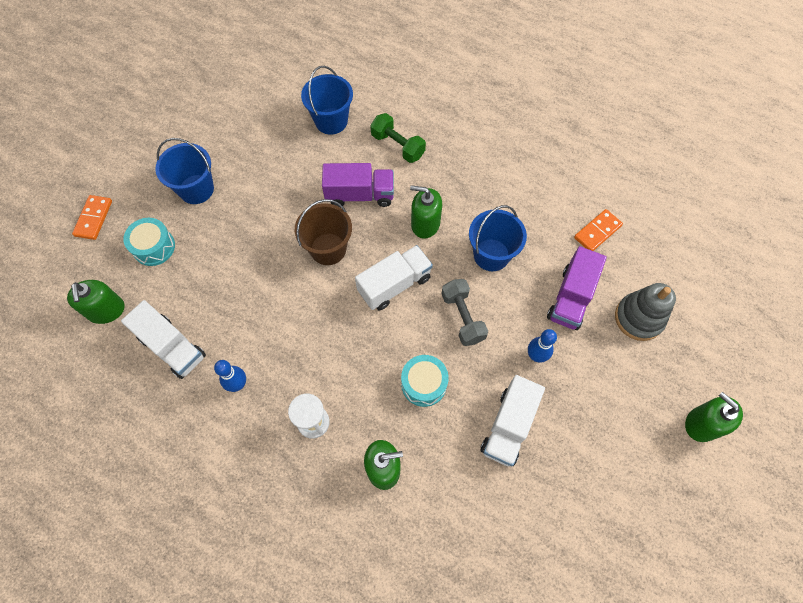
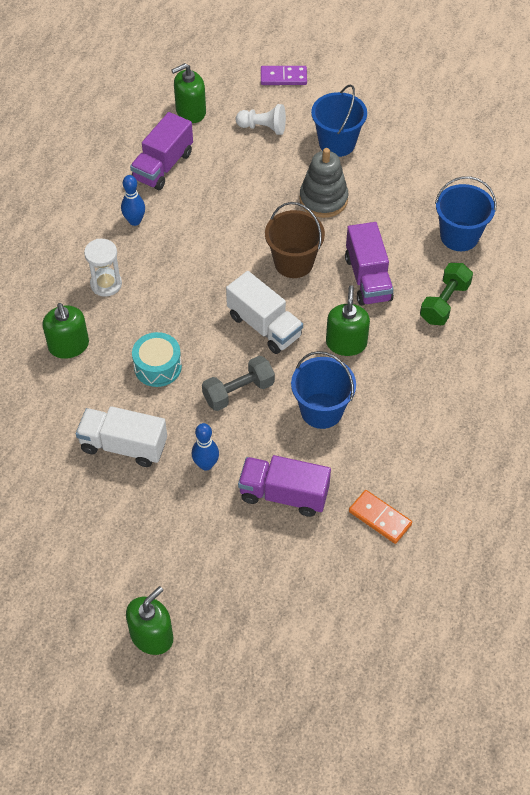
camera: 80 degrees right, 10 degrees down
(94, 218) = (283, 77): orange domino -> purple domino
(154, 247) = (263, 128): turquoise drum -> white pawn
(172, 347) = (163, 166): white truck -> purple truck
(638, 318) = (272, 567): grey stacking toy -> grey stacking toy (323, 199)

